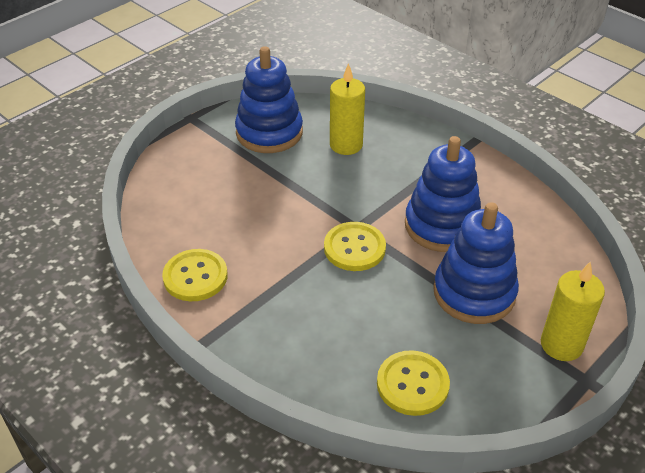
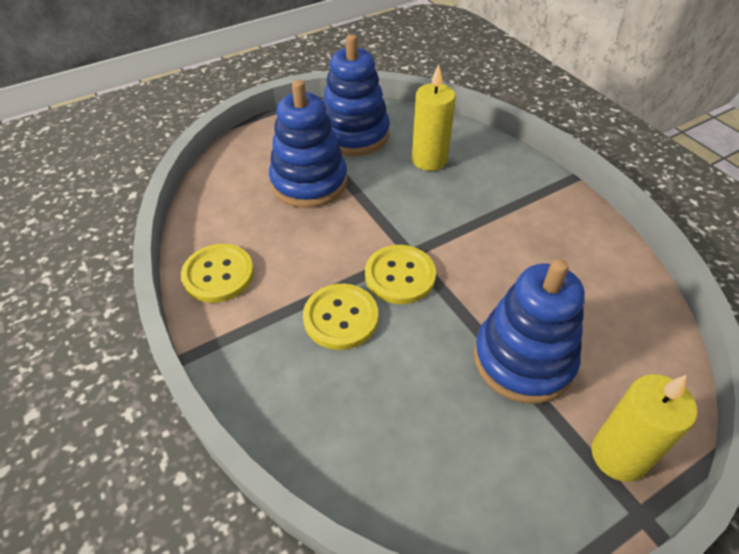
camera: 15 degrees right, 5 degrees up
(412, 384) = (412, 465): yellow button -> yellow button (341, 318)
(442, 225) = (508, 268): blue stacking toy -> blue stacking toy (309, 182)

